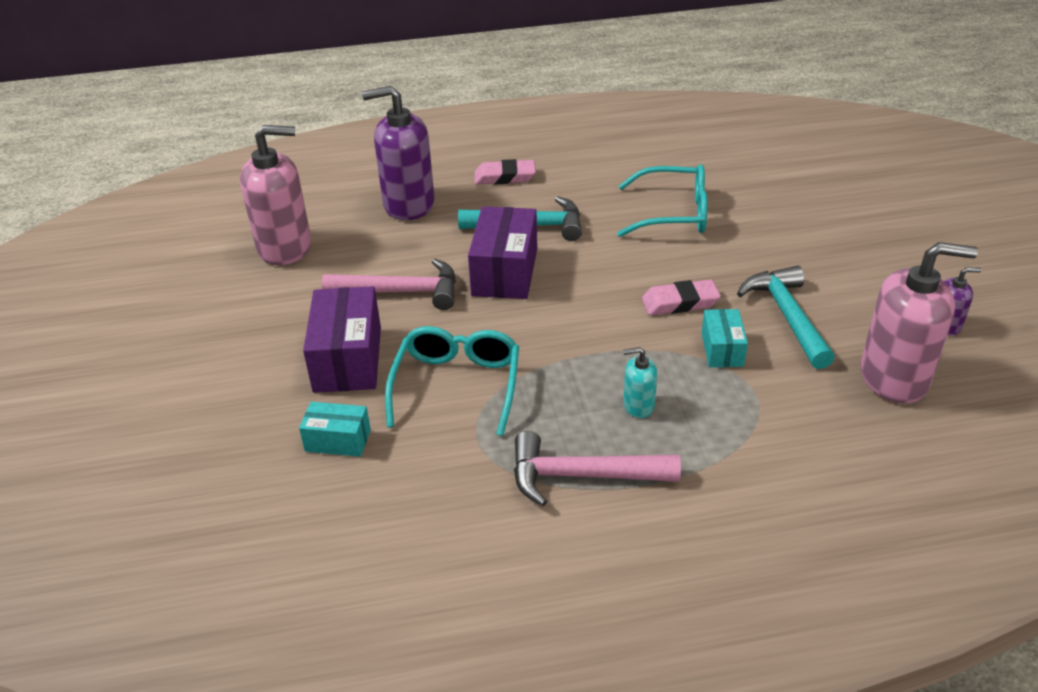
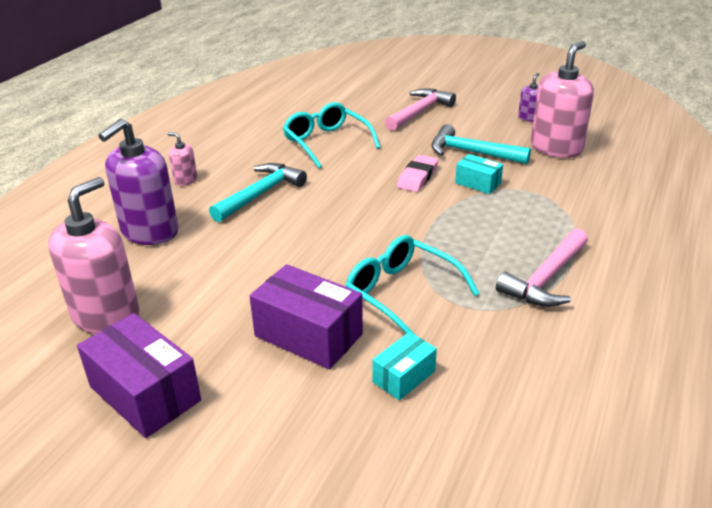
camera: 55 degrees left, 5 degrees down
(401, 292) = (258, 277): pink hammer -> pink hammer (419, 112)
(505, 177) = (185, 180): pink eraser -> pink soap dispenser
(505, 272) = (298, 224): purple box -> purple box (145, 393)
(638, 405) = (499, 231): turquoise soap dispenser -> none
(673, 214) = (326, 142): turquoise glasses -> turquoise glasses turned 75 degrees counterclockwise

